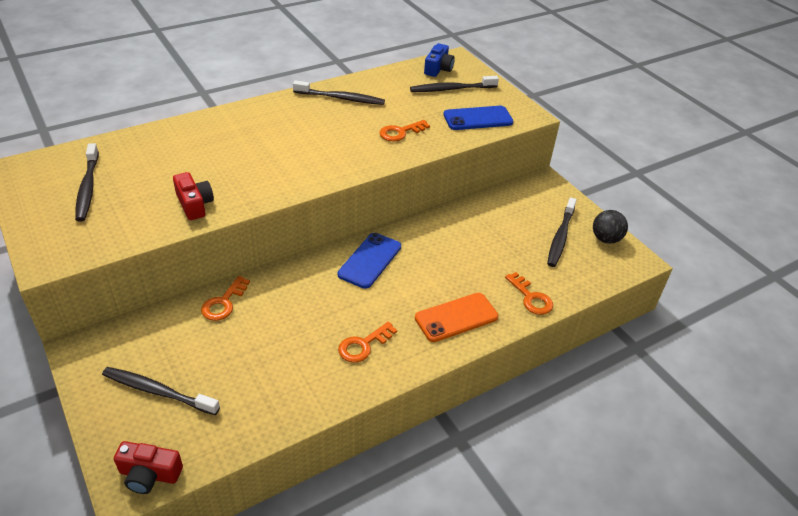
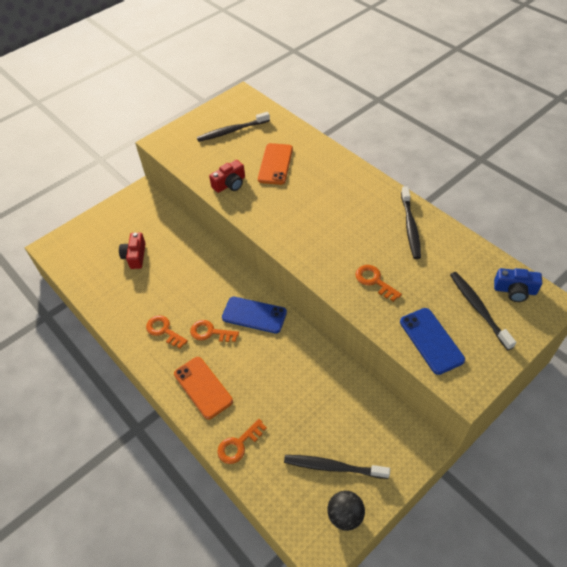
camera: 85 degrees right, 10 degrees up
(149, 474) = (57, 253): red camera -> red camera (135, 256)
(158, 392) = (113, 236): black toothbrush -> none
(185, 163) = (275, 164): none -> orange phone
(223, 303) = (190, 242): orange key -> orange key (210, 332)

